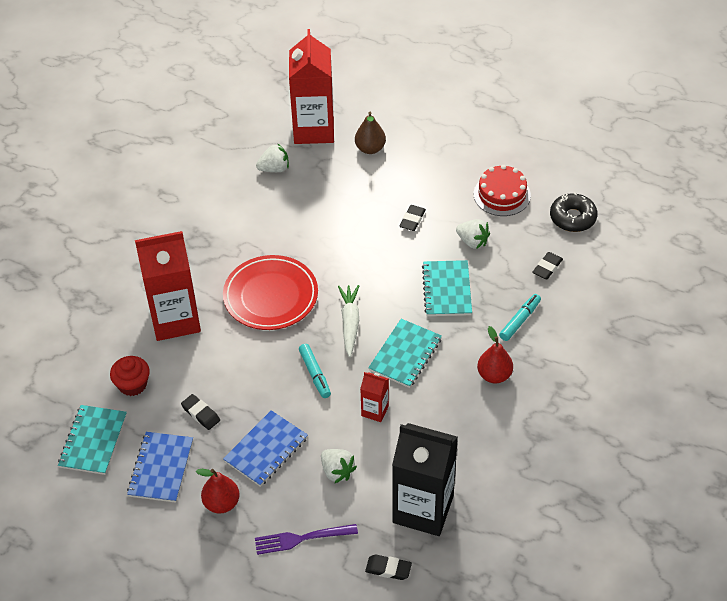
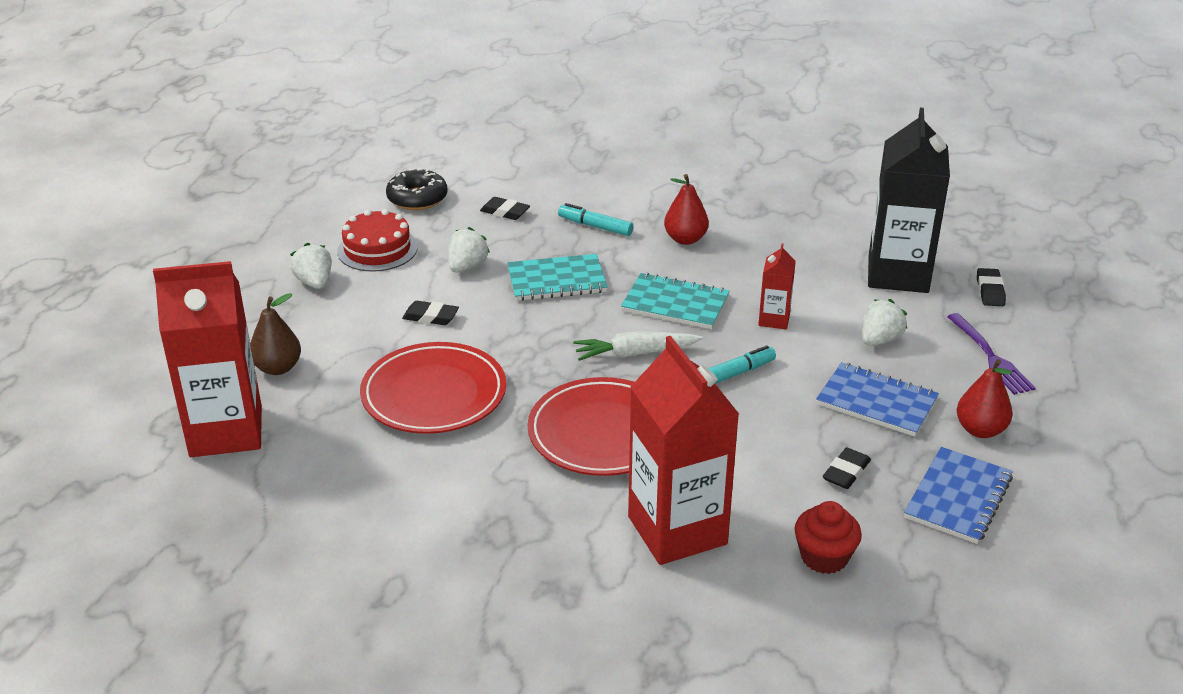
camera: 100 degrees left, 15 degrees down
(93, 441) = (949, 583): turquoise notebook -> none
(161, 468) = (958, 497): blue notebook -> blue notebook turned 60 degrees counterclockwise
(274, 169) = (320, 465): white strawberry -> white strawberry (314, 282)
(328, 218) = (434, 394): none -> red plate

